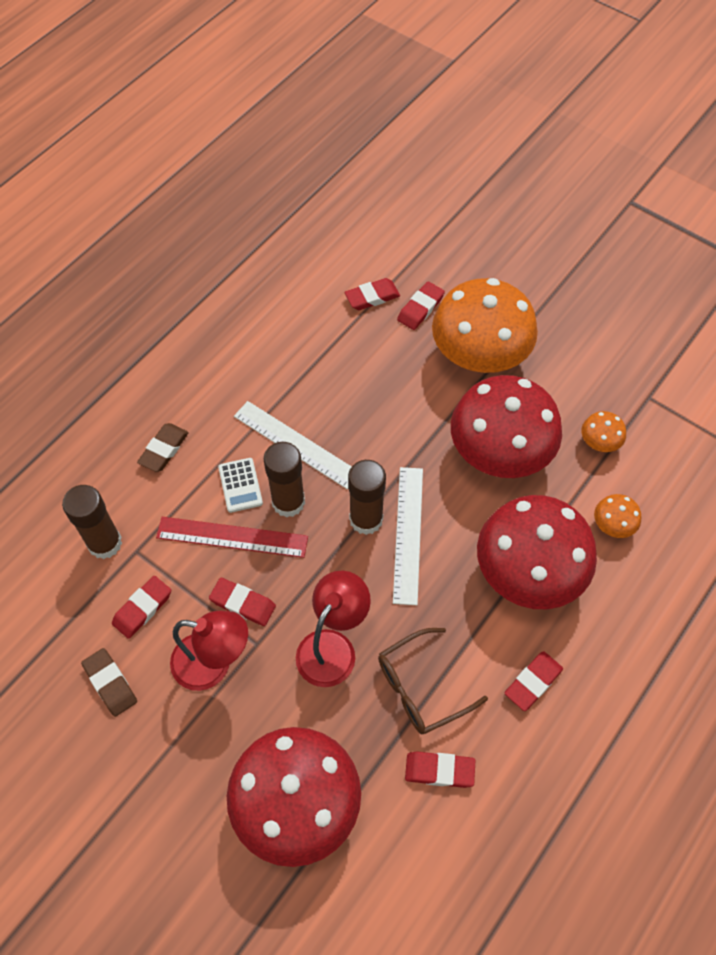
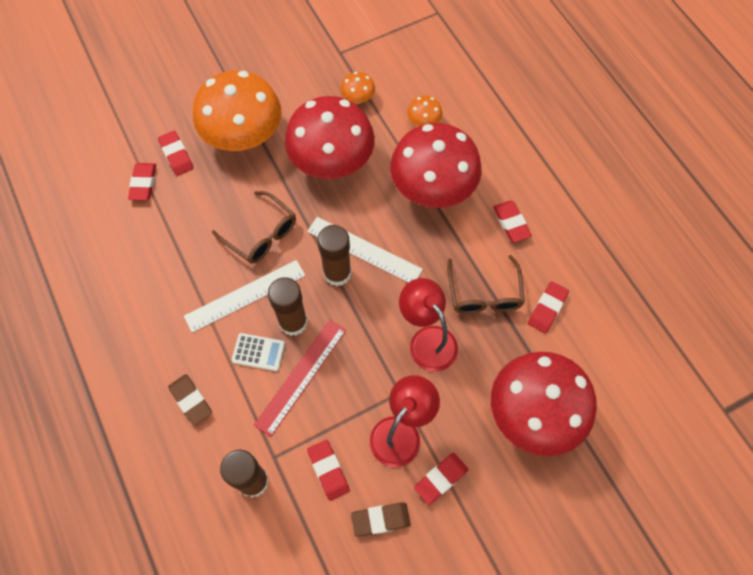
camera: 65 degrees left, 5 degrees up
(243, 603) = (362, 390): red eraser -> red eraser (441, 479)
(372, 426) = (261, 234): none -> brown glasses

